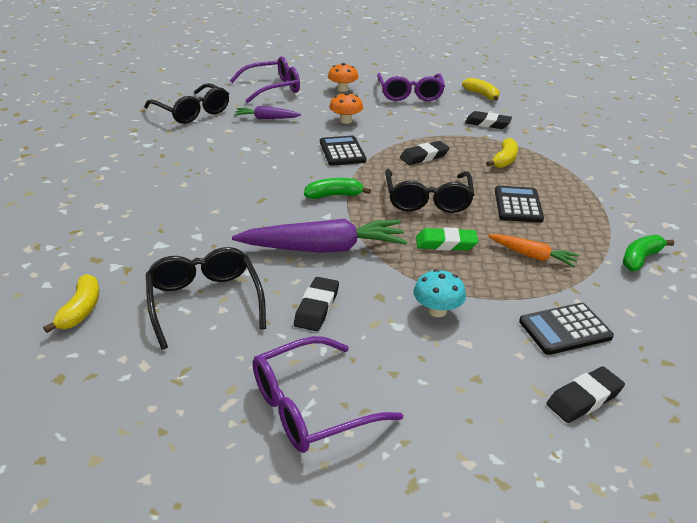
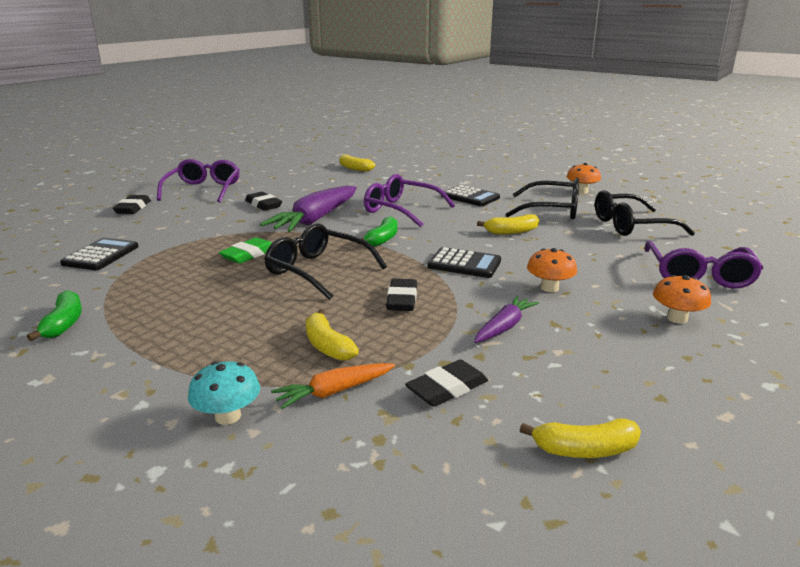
camera: 125 degrees right, 10 degrees down
(100, 140) = (581, 191): none -> orange mushroom
(205, 302) = (317, 186): black glasses -> black glasses (552, 210)
(253, 149) = (511, 232): none -> yellow banana
(266, 118) = (589, 251): purple carrot -> purple carrot (504, 327)
(410, 94) = (629, 368): purple glasses -> purple glasses (401, 210)
(437, 311) = (197, 229): turquoise mushroom -> turquoise mushroom (228, 416)
(518, 205) = (237, 307): black calculator -> black calculator (470, 197)
(532, 256) = (171, 279): orange carrot -> orange carrot (334, 392)
(584, 399) = (64, 238): black eraser -> black eraser (133, 208)

